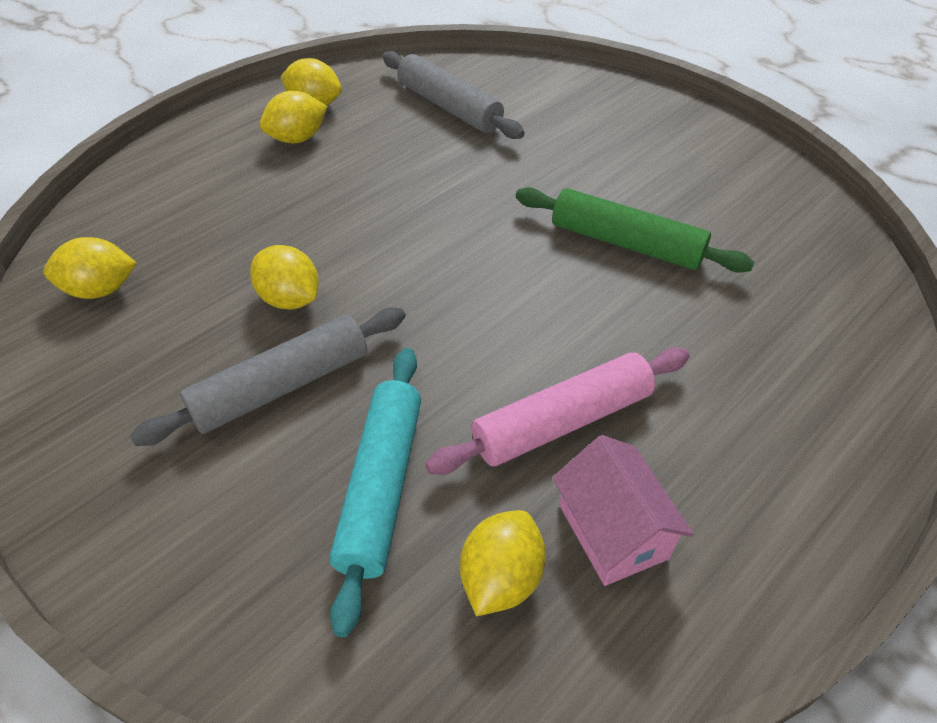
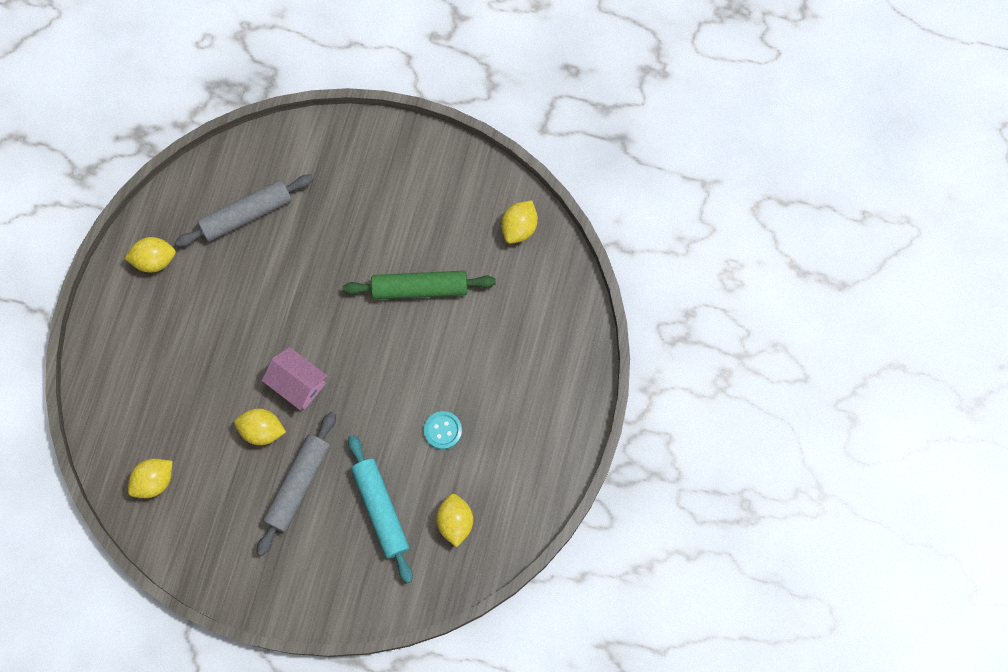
camera: 30 degrees left, 25 degrees up
(297, 138) = (169, 300): yellow lemon -> yellow lemon (519, 228)
(449, 107) = (246, 214): grey rolling pin -> grey rolling pin turned 45 degrees counterclockwise
(562, 422) = (443, 430): pink rolling pin -> turquoise button
(613, 531) = (490, 475): pink house -> pink house (298, 383)

